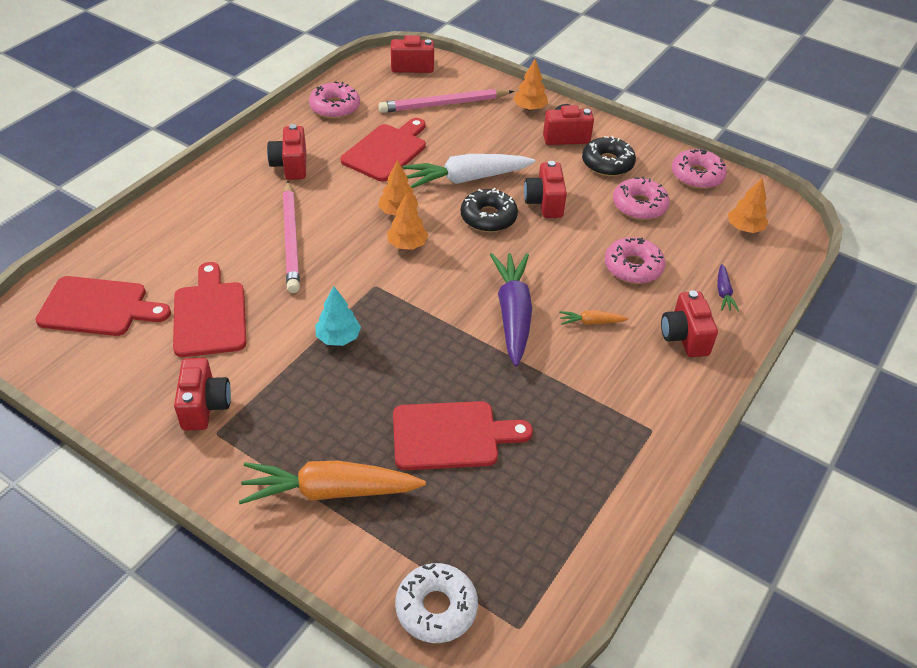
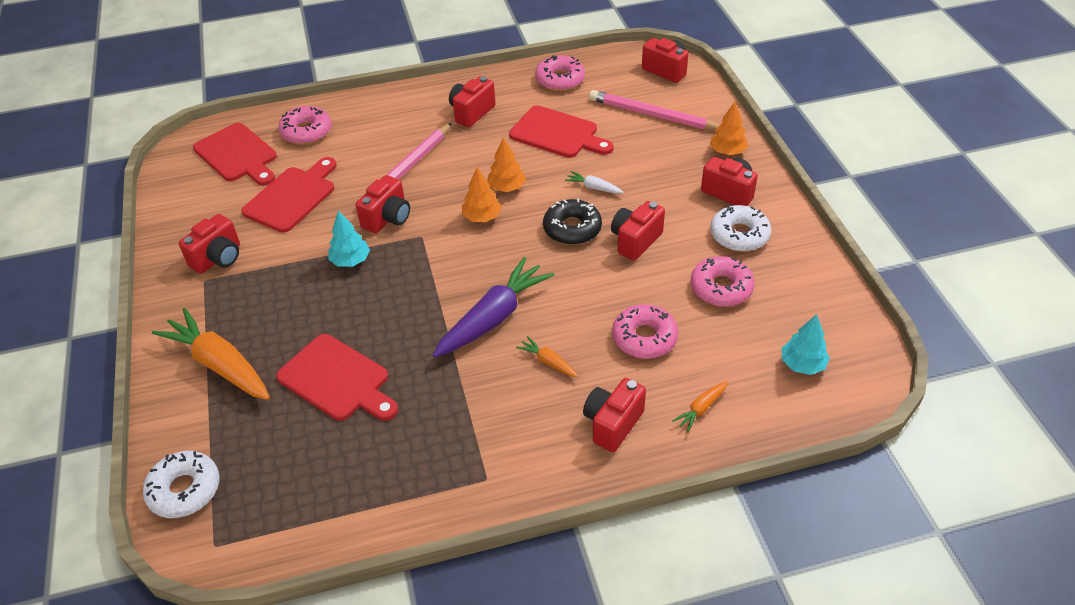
camera: 45 degrees right, 0 degrees up
(326, 286) = (387, 218): none -> red camera
(386, 151) = (557, 134): red cutting board -> red cutting board turned 45 degrees clockwise
(466, 179) = (593, 187): white carrot -> white carrot, size x0.45
(607, 163) = (739, 235): black donut -> white donut
(697, 175) = (817, 290): pink donut -> pink donut (306, 132)
(723, 293) = (701, 409): purple carrot -> orange carrot
(744, 228) = (802, 364): orange tree -> turquoise tree

